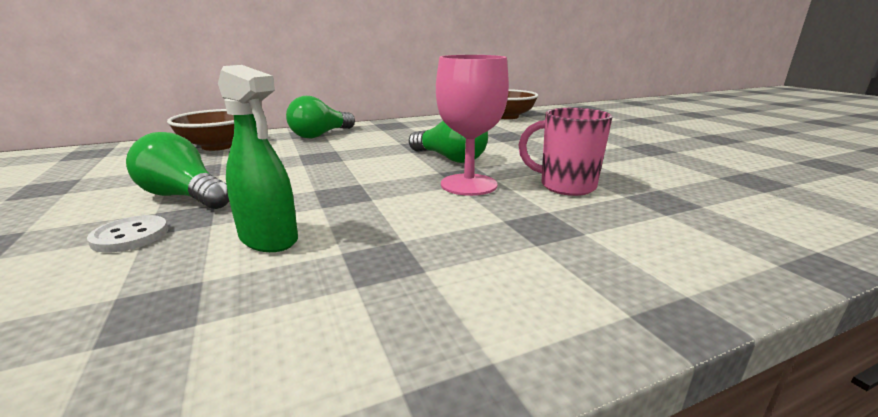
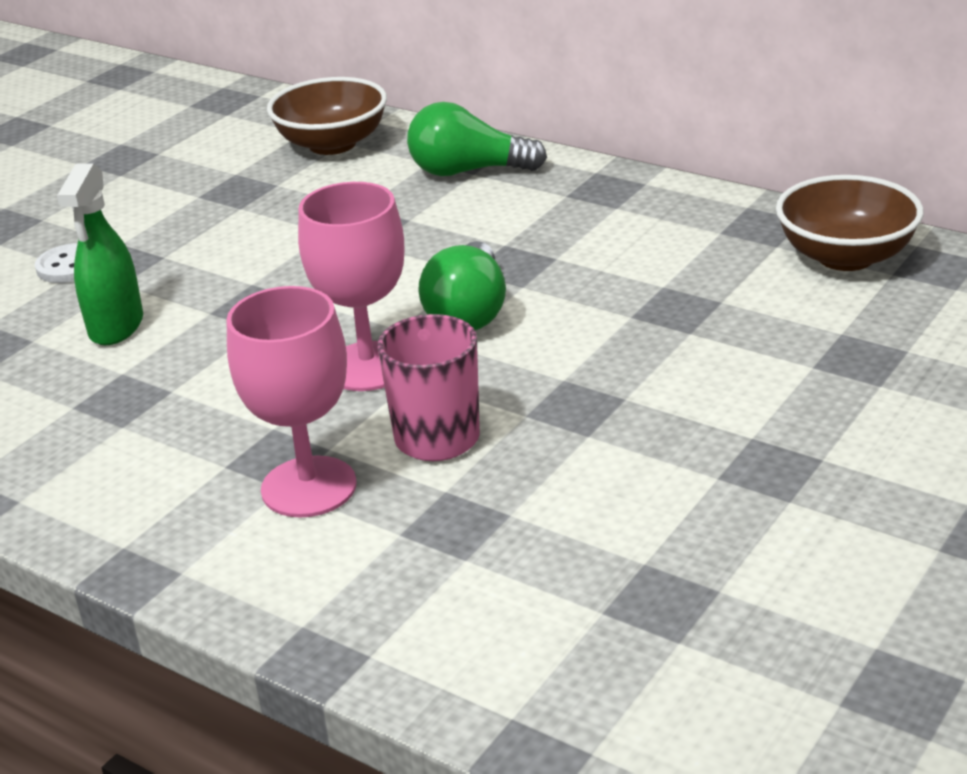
camera: 60 degrees right, 10 degrees up
(184, 196) = (164, 232): green light bulb -> none
(592, 225) = (309, 487): none -> pink goblet

